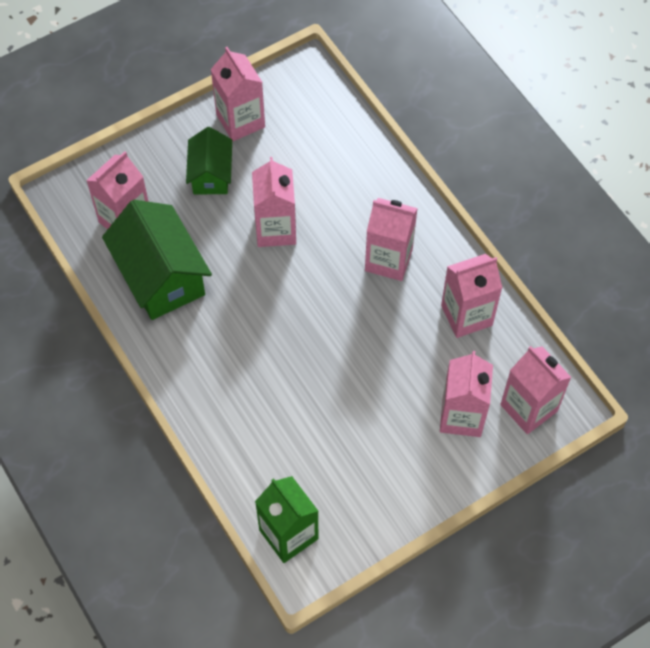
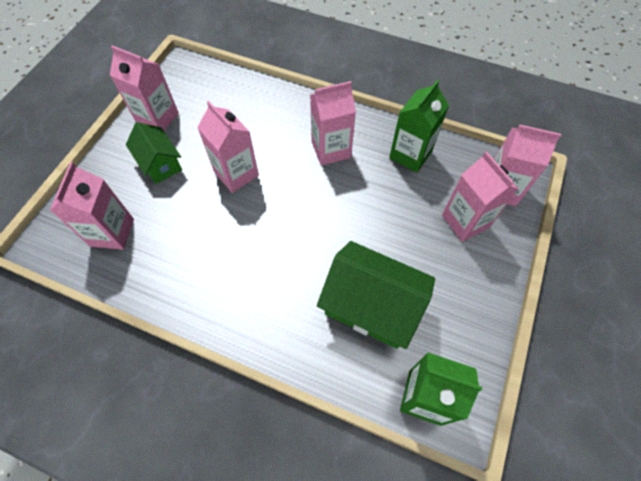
camera: 35 degrees left, 0 degrees up
(161, 276) = (171, 257): green house -> green house (372, 305)
(466, 315) = (410, 155): pink carton -> green carton

